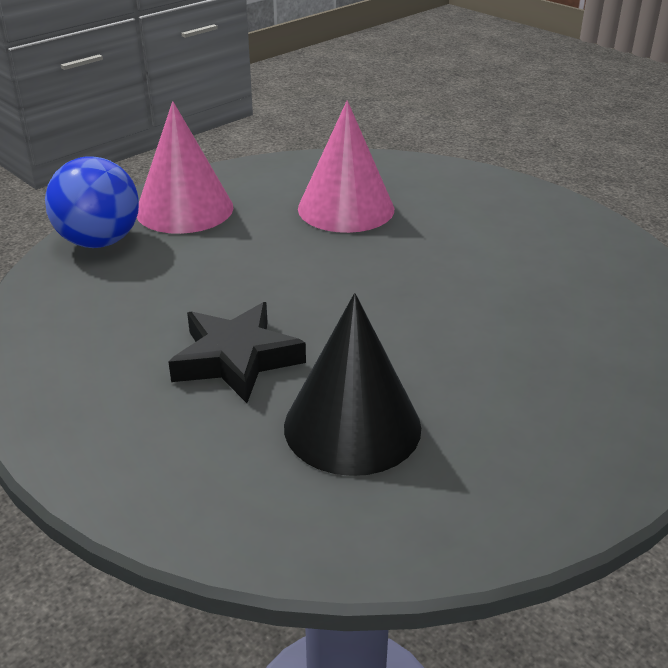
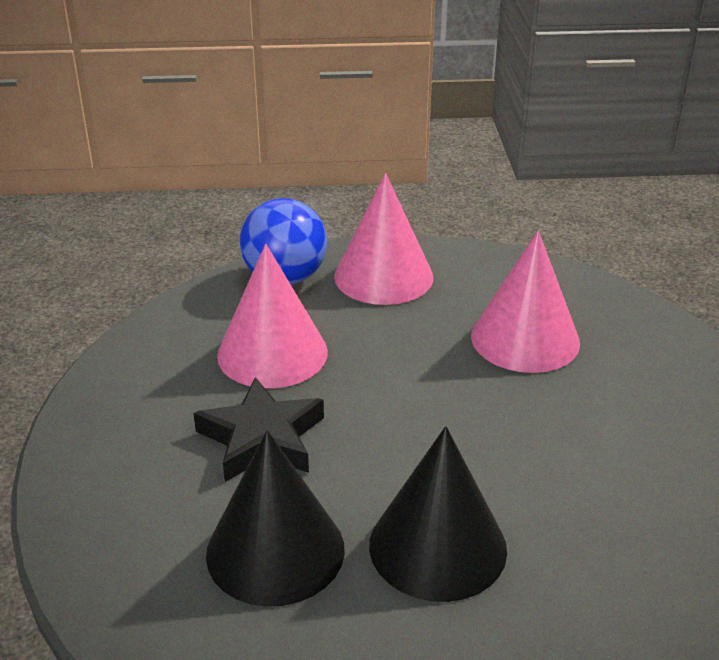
camera: 40 degrees right, 0 degrees up
(162, 297) = (272, 353): none -> pink cone
(460, 360) = (437, 546): none -> black cone

